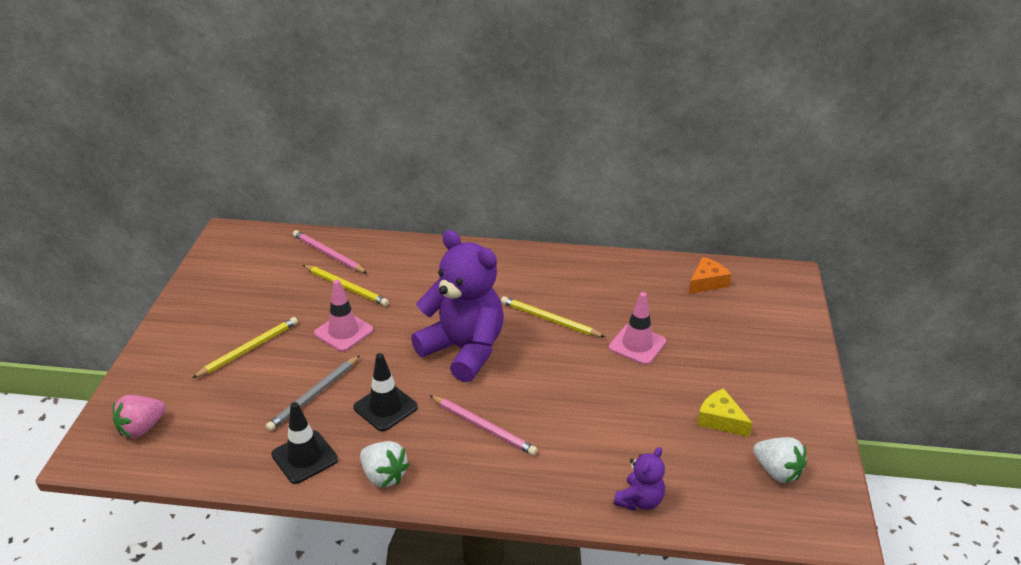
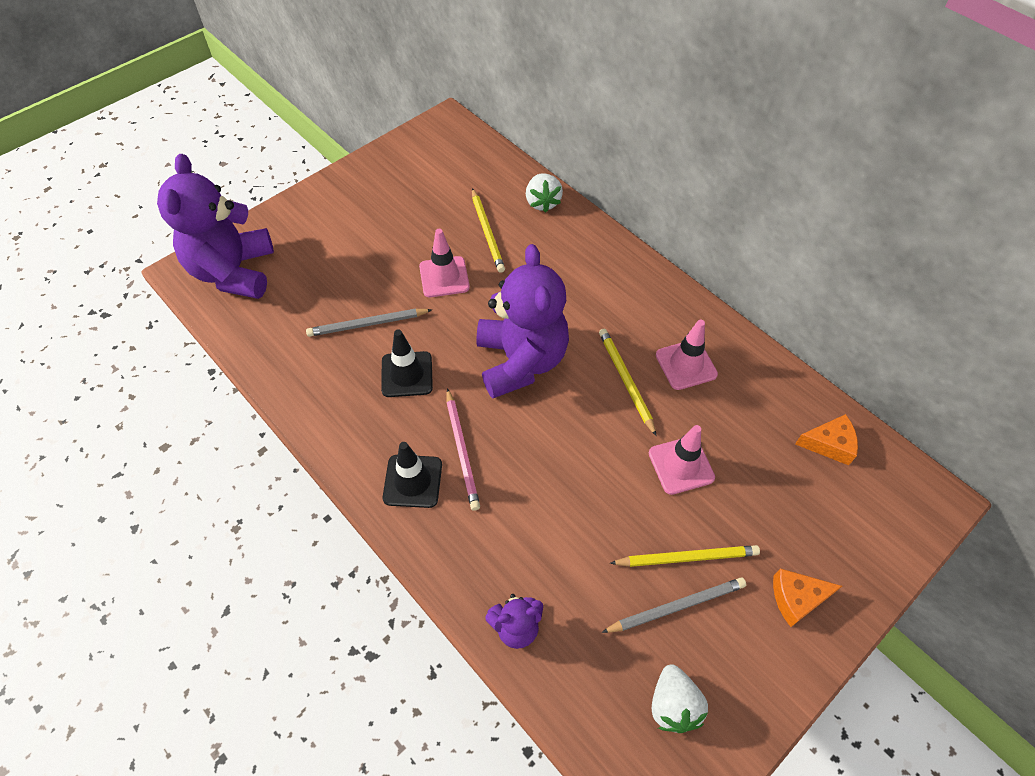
camera: 40 degrees right, 20 degrees up
(142, 428) = (233, 272): pink strawberry -> purple teddy bear
(249, 349) = (362, 247): yellow pencil -> yellow pencil (687, 557)
(304, 457) = (310, 378): black traffic cone -> black traffic cone (412, 481)
(328, 254) = (504, 188): pink pencil -> none
(384, 476) = (346, 438): white strawberry -> white strawberry (542, 202)
(577, 289) = (686, 365): none -> pink traffic cone
(720, 420) = (676, 606): yellow cheese -> grey pencil
(778, 370) = (797, 598): none -> orange cheese

